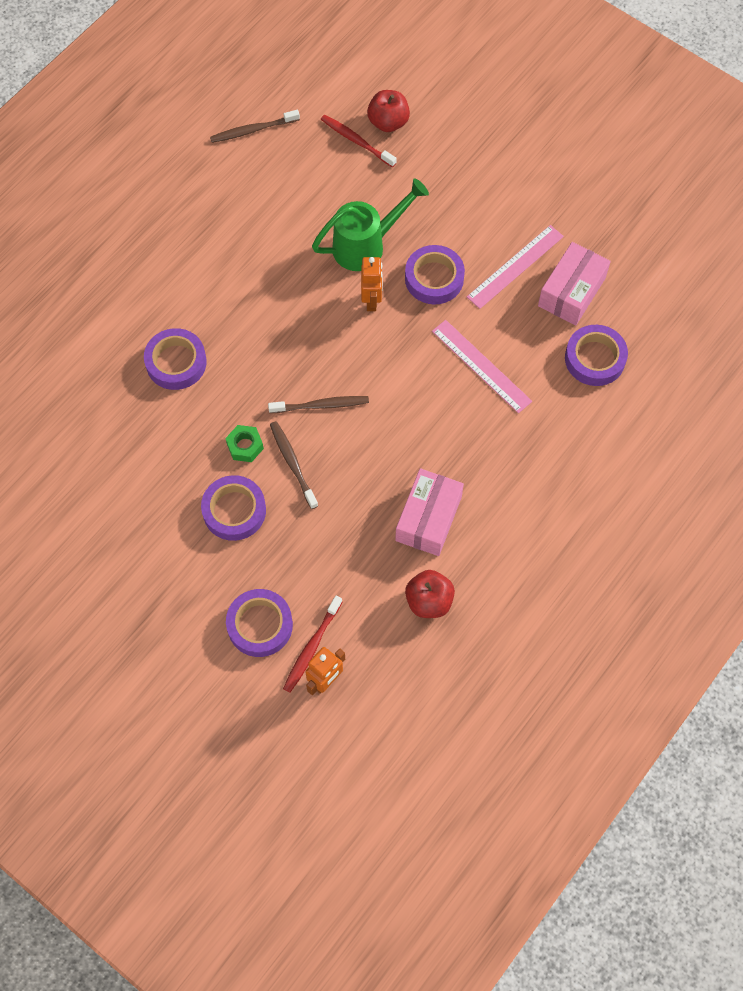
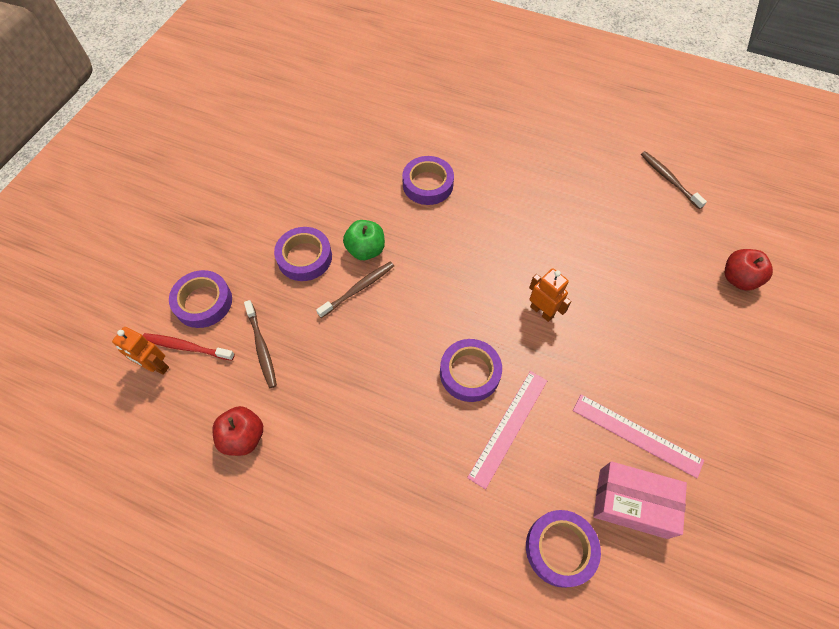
camera: 75 degrees right, 5 degrees down
(245, 446) = (366, 250): green nut -> green apple
(321, 405) = (421, 297): brown toothbrush -> brown toothbrush (262, 347)
(356, 141) = (703, 257): red toothbrush -> none
(366, 245) = (597, 293): green watering can -> none
(372, 300) = (542, 311): orange robot -> orange robot turned 120 degrees counterclockwise
(428, 518) = (329, 416): pink box -> none
(434, 278) = (588, 359): purple tape -> purple tape (470, 373)

